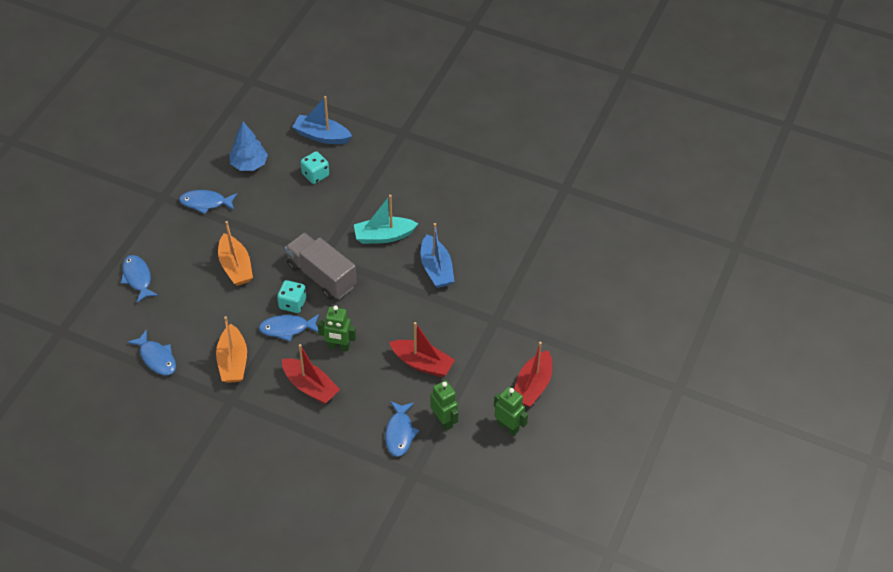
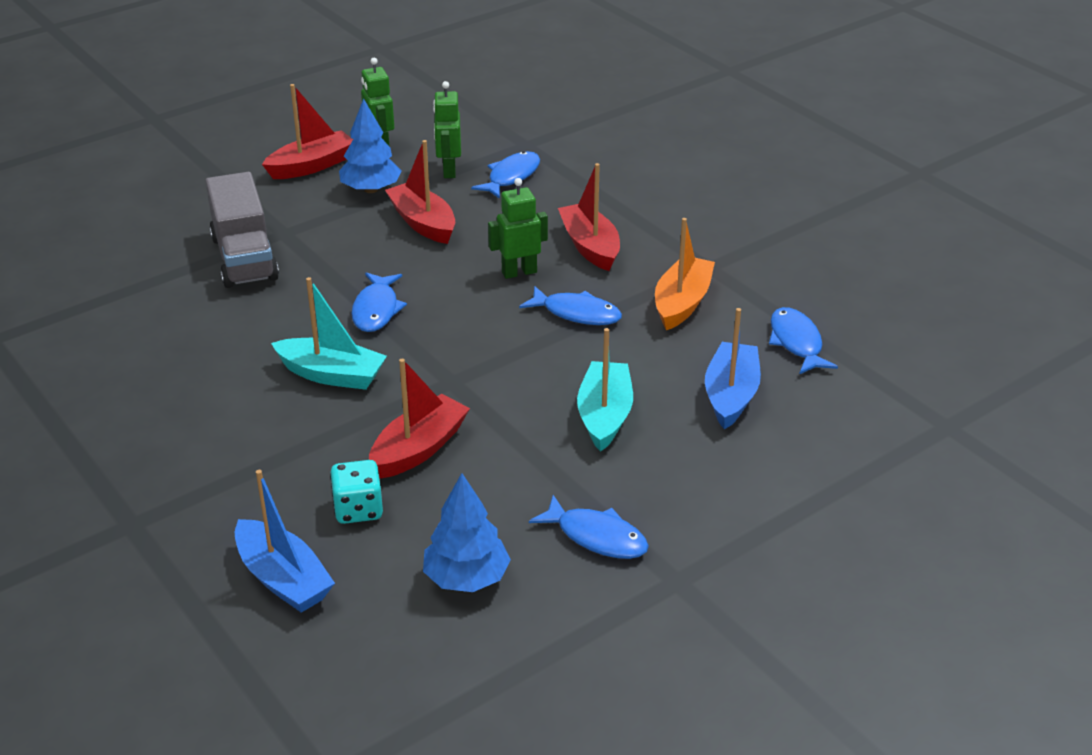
camera: 150 degrees left, 15 degrees down
(137, 278) = (784, 457): blue fish -> blue fish (376, 310)
(235, 267) = (605, 415): orange boat -> turquoise boat
(292, 304) = (547, 339): turquoise dice -> none
(311, 213) = (419, 449): none -> red boat
(321, 276) = (476, 357): grey truck -> grey truck (244, 258)
(338, 347) = (519, 272): green robot -> green robot turned 60 degrees counterclockwise
(436, 269) = (298, 309): blue boat -> blue boat (731, 395)
(477, 380) = (371, 189): none -> blue tree

